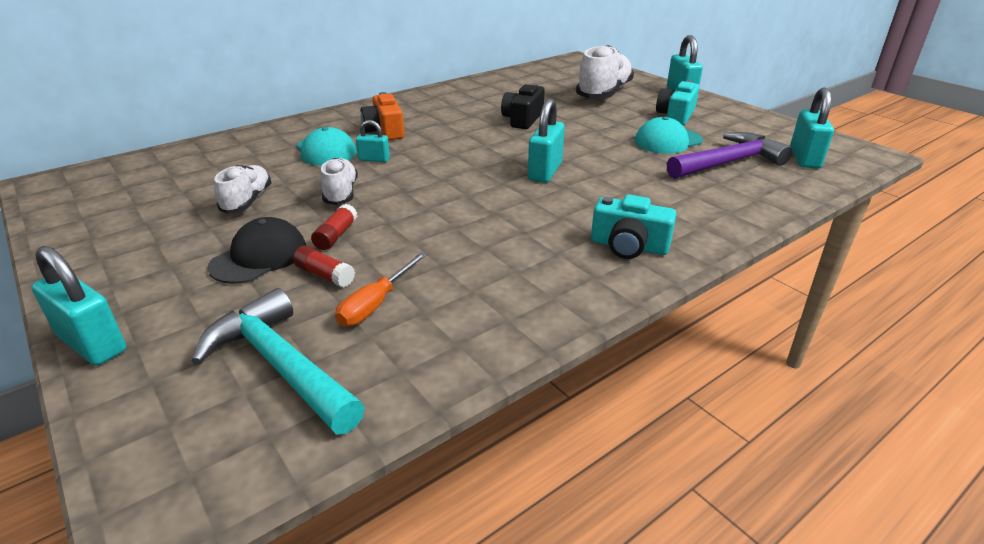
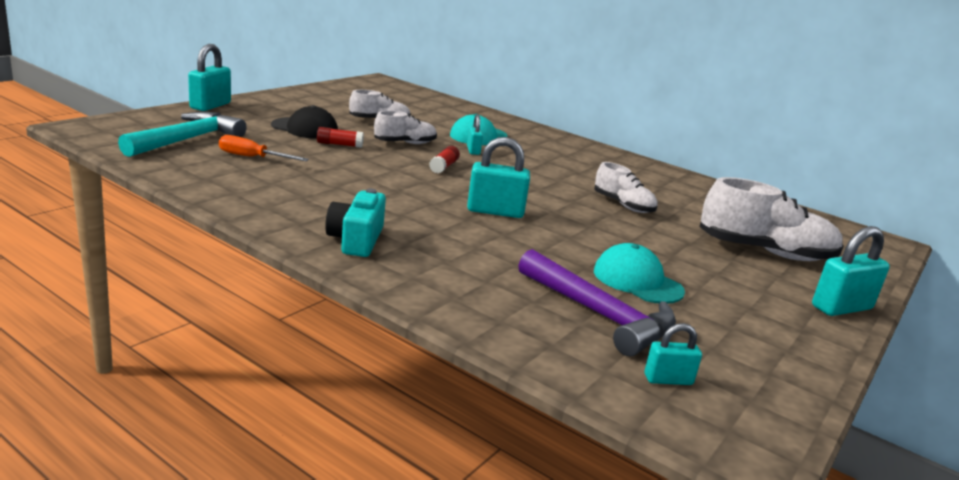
camera: 70 degrees right, 10 degrees down
(325, 275) = (285, 144): red glue stick -> red glue stick (444, 167)
(384, 131) = (536, 152): orange camera -> none
(523, 119) = (623, 205): black camera -> white shoe
(676, 116) = (737, 295): turquoise camera -> none
(804, 158) = (668, 379): turquoise padlock -> turquoise padlock, size x0.58

